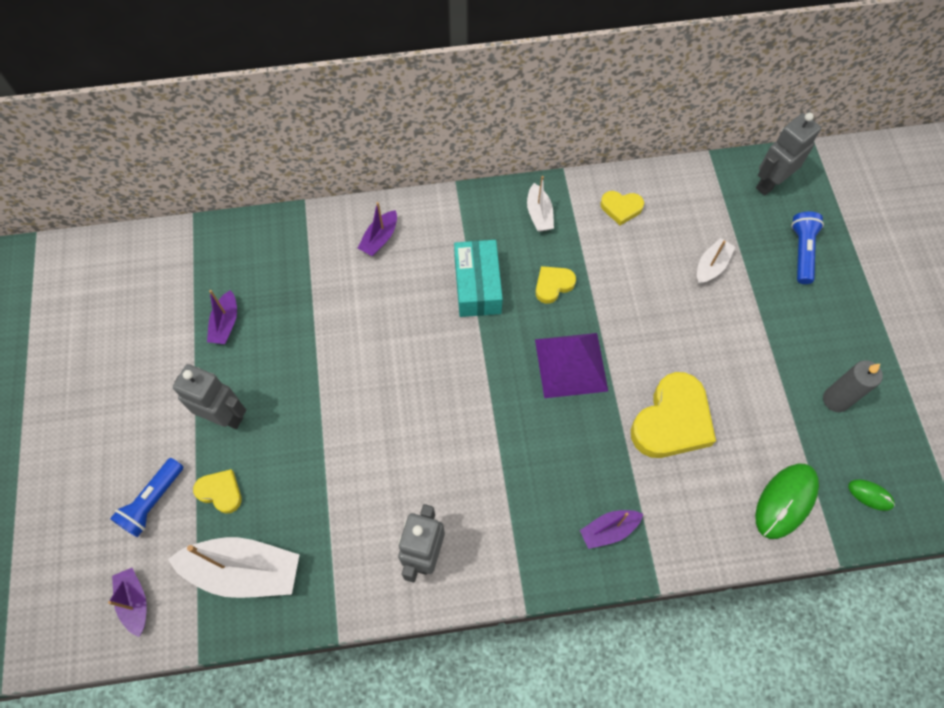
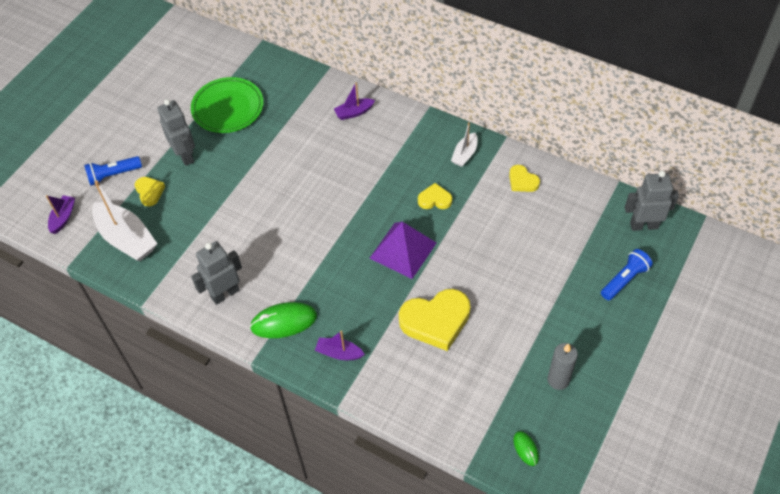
camera: 40 degrees right, 10 degrees down
(225, 323) = (228, 108): purple boat -> green plate
(477, 286) = (387, 172): turquoise box -> none
(711, 266) = (550, 250): white boat -> none
(785, 501) = (465, 413): green mouse -> green mouse (284, 322)

